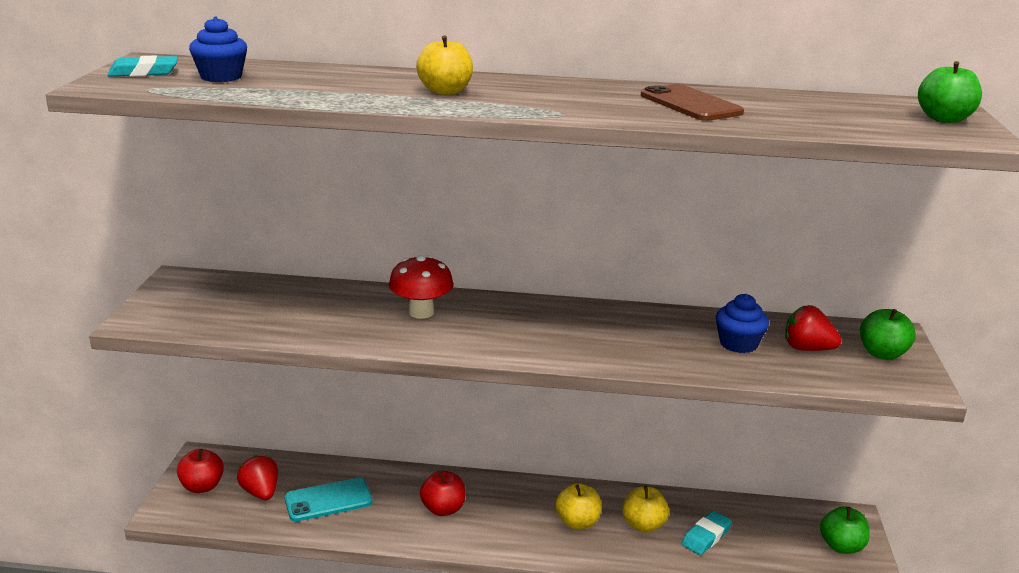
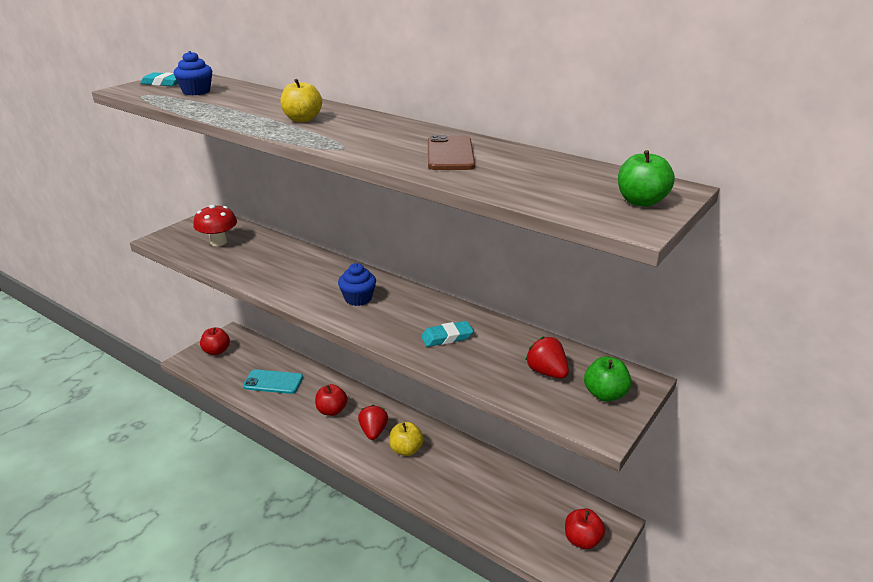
camera: 30 degrees right, 5 degrees up
(261, 492) = (242, 365): red strawberry -> red strawberry (373, 432)
(421, 312) = (314, 273): red mushroom -> red mushroom (218, 242)
(643, 525) = (448, 468): yellow apple -> none
(706, 536) = (484, 493): turquoise eraser -> turquoise eraser (447, 337)
(738, 344) = (497, 353): blue cupcake -> blue cupcake (358, 298)
(841, 546) = (582, 540): green apple -> red apple

